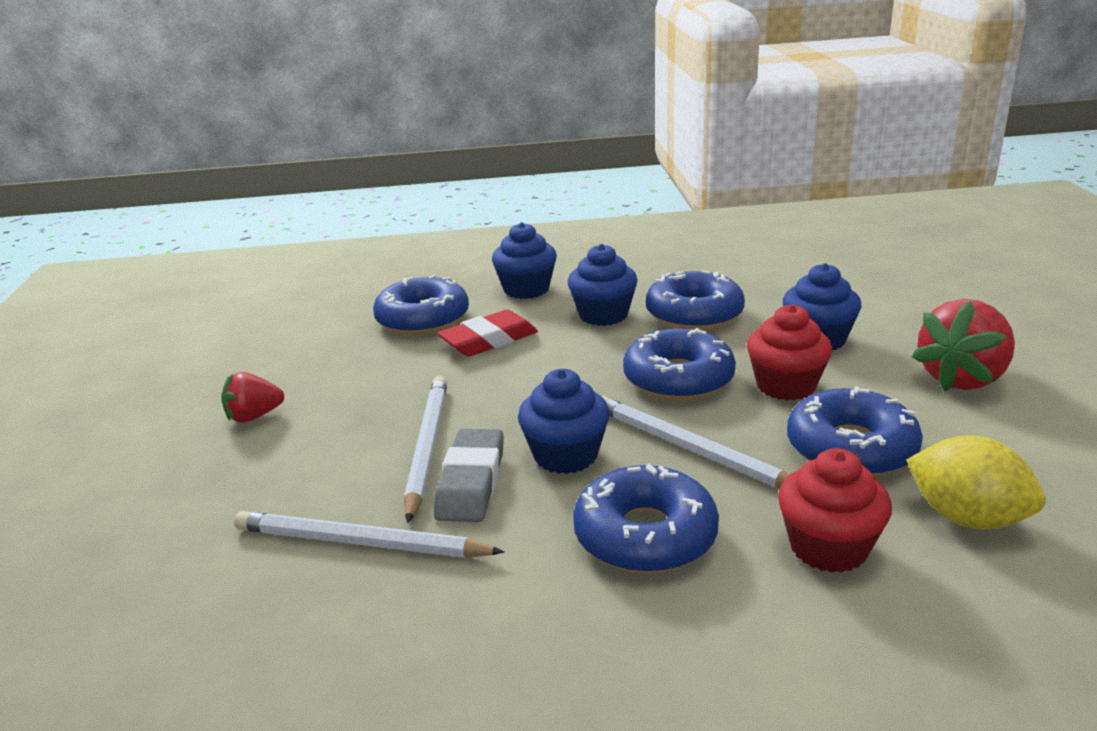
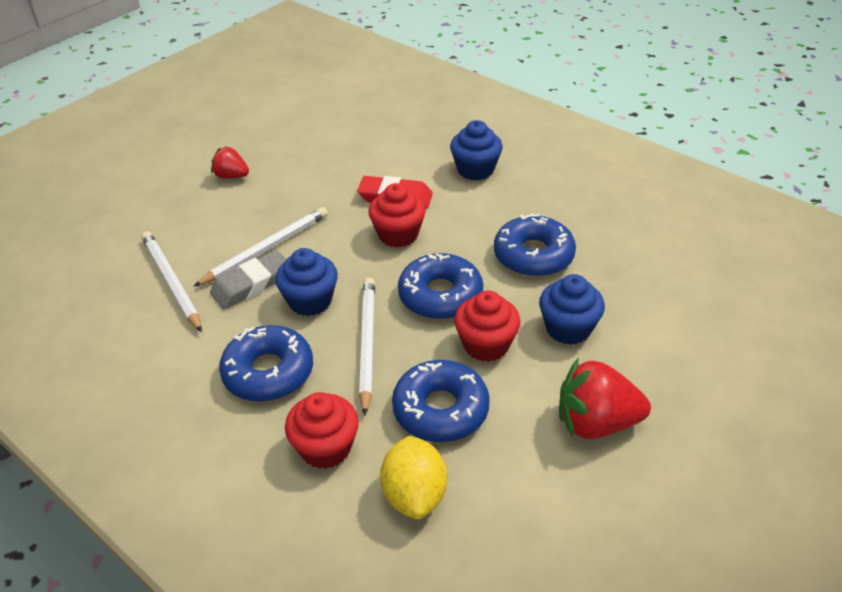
camera: 45 degrees right, 15 degrees up
(423, 319) = (389, 158): blue donut -> none
(548, 362) = (398, 234): none -> red cupcake
(603, 315) = (482, 219): blue cupcake -> none

